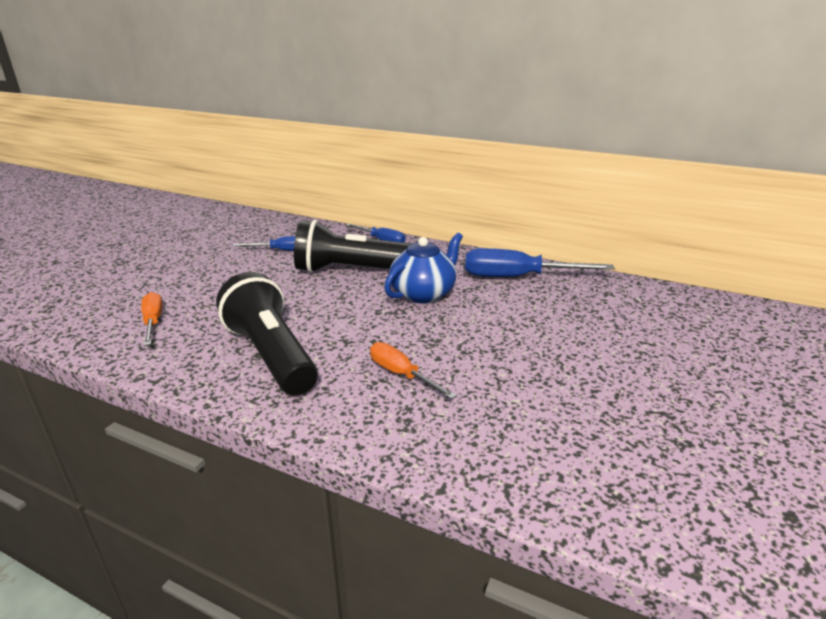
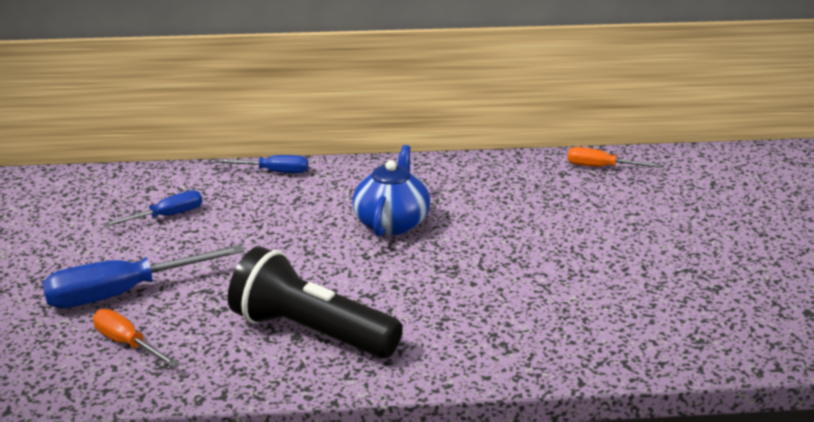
camera: 30 degrees left, 0 degrees up
(350, 270) = (281, 219): black flashlight -> none
(401, 374) = (457, 308): orange screwdriver -> orange screwdriver (601, 167)
(518, 277) = (466, 178): blue screwdriver -> blue screwdriver (123, 293)

